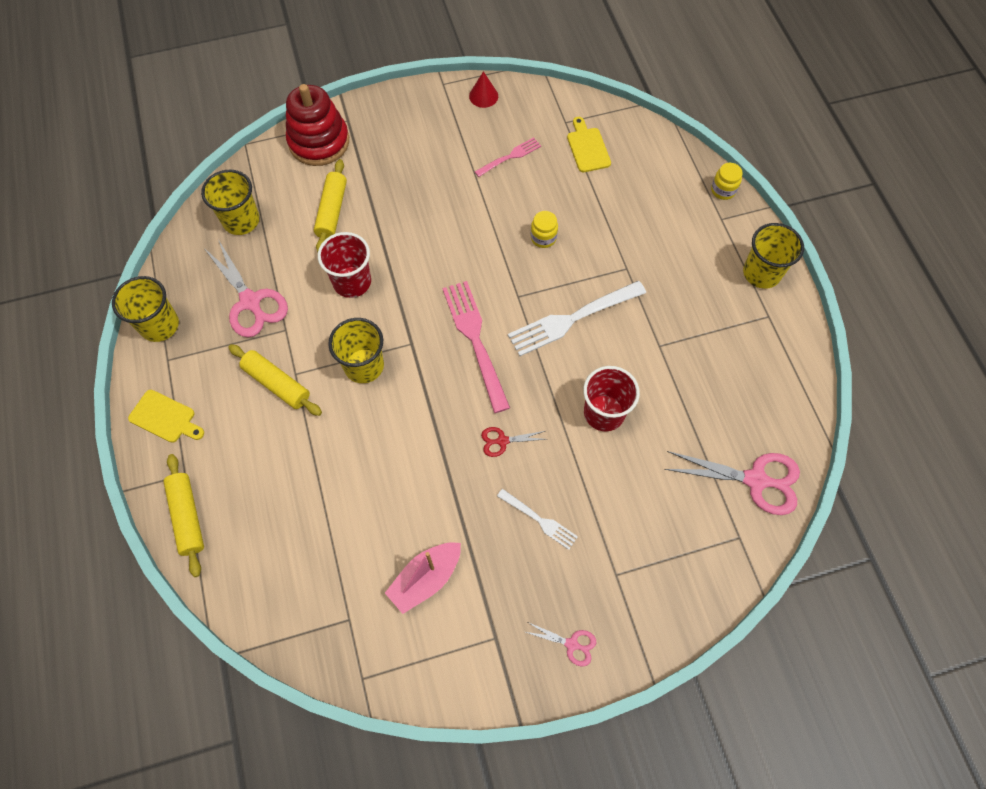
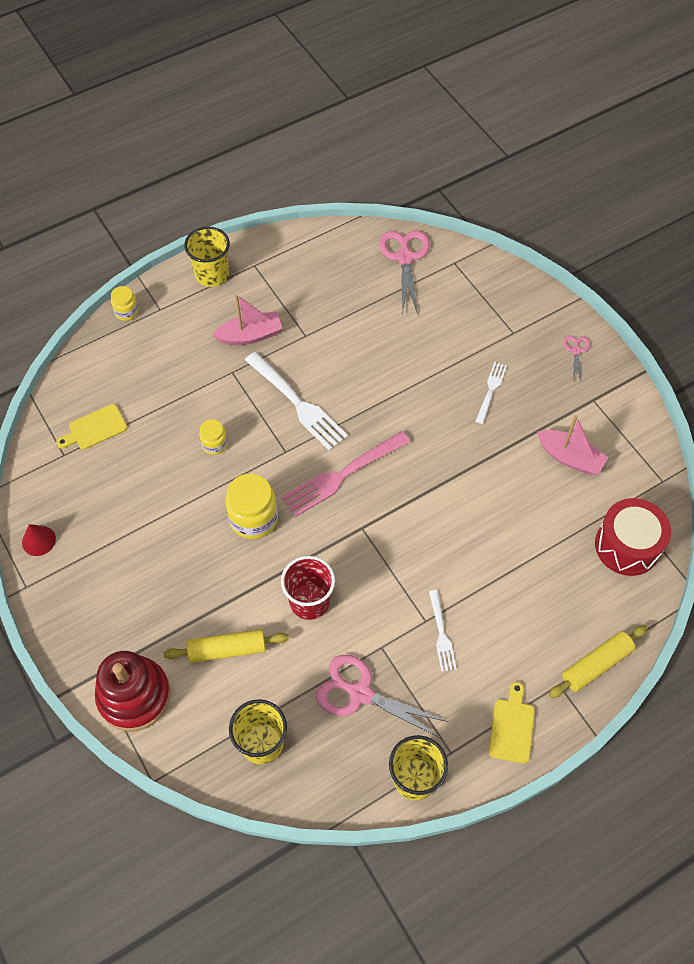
camera: 105 degrees left, 5 degrees down
(250, 302) = (360, 693): pink scissors -> pink scissors turned 105 degrees counterclockwise
(277, 383) = (441, 634): yellow rolling pin -> white fork
(298, 601) = (627, 546): none -> red drum
(364, 366) = (398, 562): yellow cup -> none
(451, 254) = (253, 519): none -> yellow jar
(502, 441) = (433, 431): red scissors -> none
(510, 157) = (120, 495): pink fork -> none
(604, 413) = (382, 364): red cup -> none
(670, 293) = (250, 335): none -> pink boat

